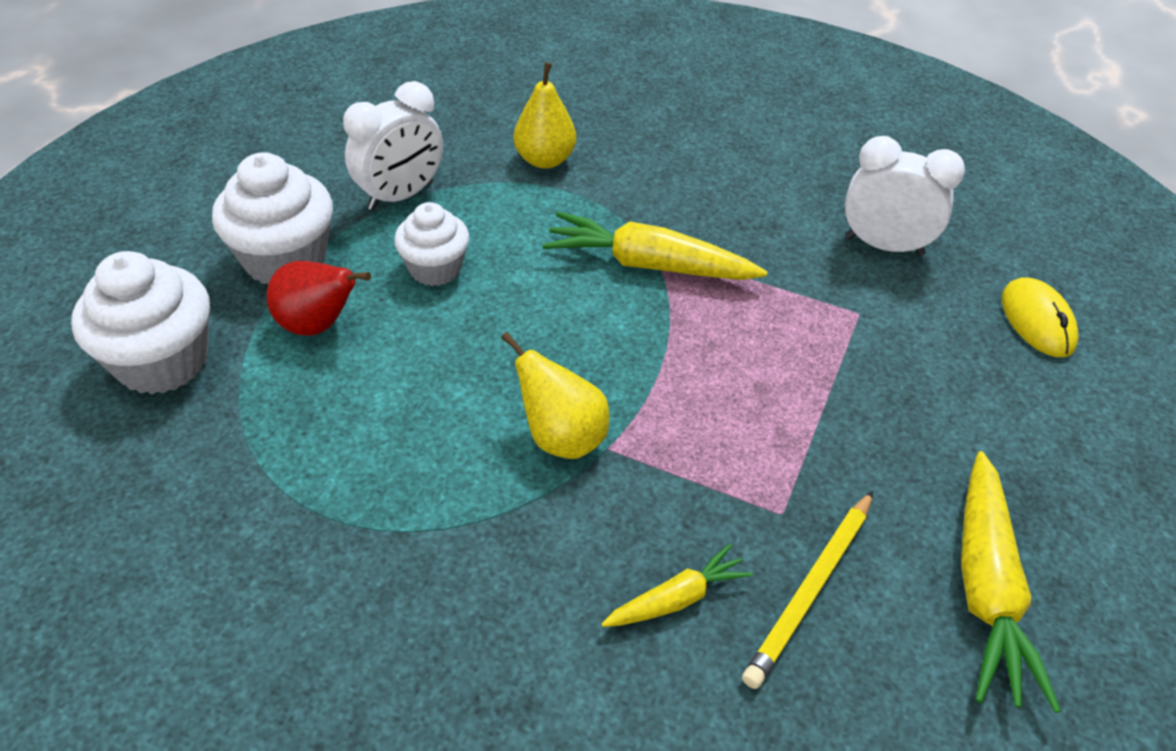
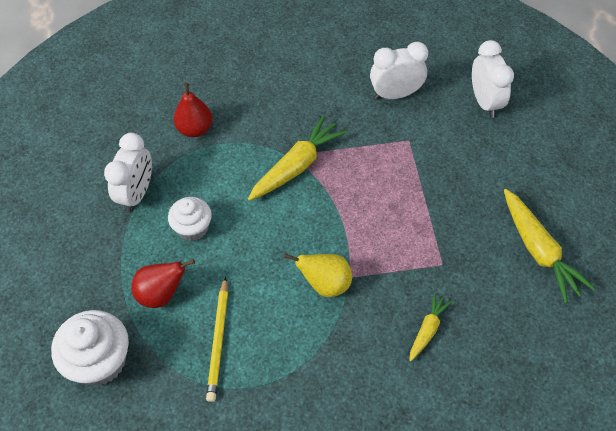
camera: 30 degrees left, 10 degrees up
(285, 260) = (110, 267): white cupcake -> none
(545, 160) = (195, 129): yellow pear -> red pear
(650, 265) = (296, 166): yellow carrot -> yellow carrot turned 150 degrees clockwise
(810, 589) = (475, 292): yellow pencil -> yellow pencil (218, 340)
(1037, 321) = (485, 102): yellow mouse -> white clock

